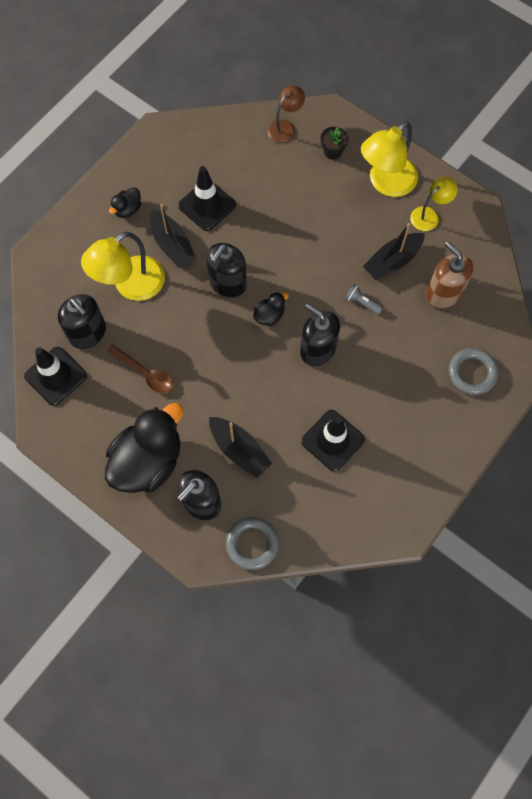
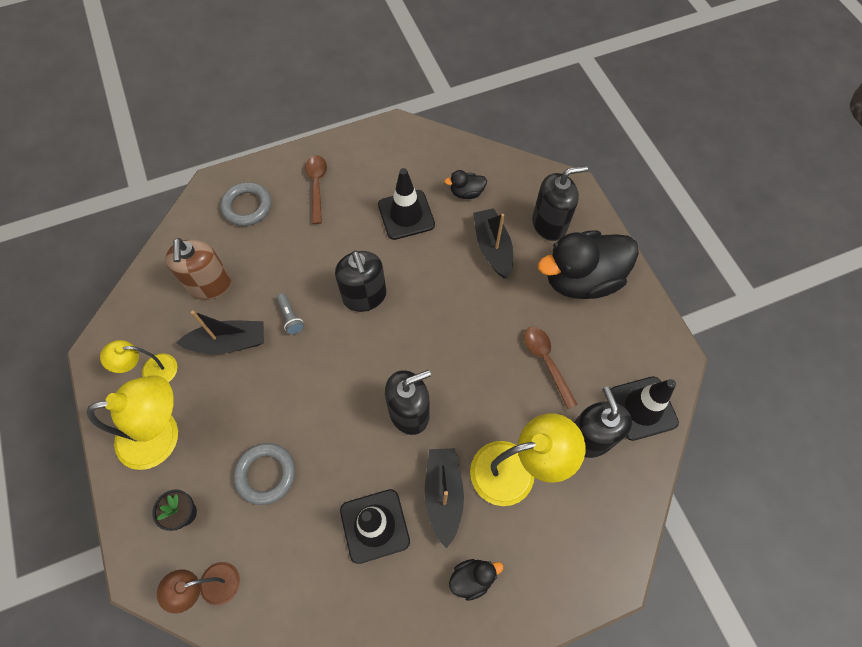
camera: 150 degrees left, 5 degrees down
(252, 544) = (523, 175): grey ring -> grey ring (266, 474)
(269, 315) = (388, 354): black duck -> black duck (466, 193)
(429, 425) = (317, 186): none -> brown spoon

